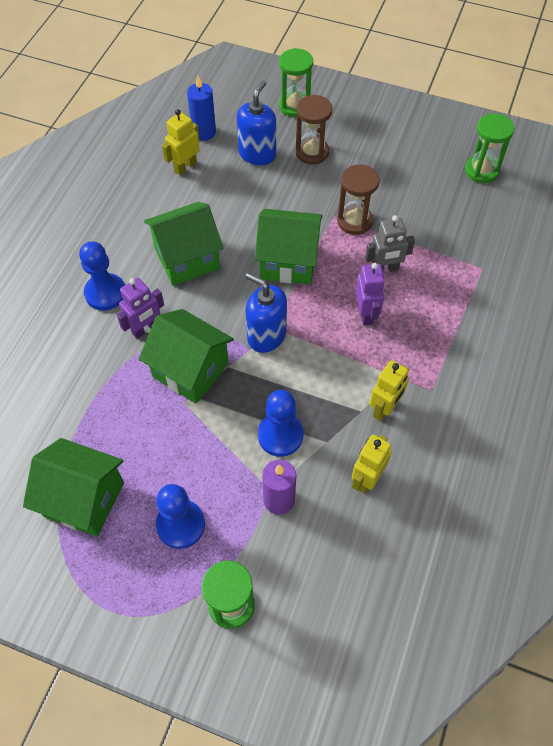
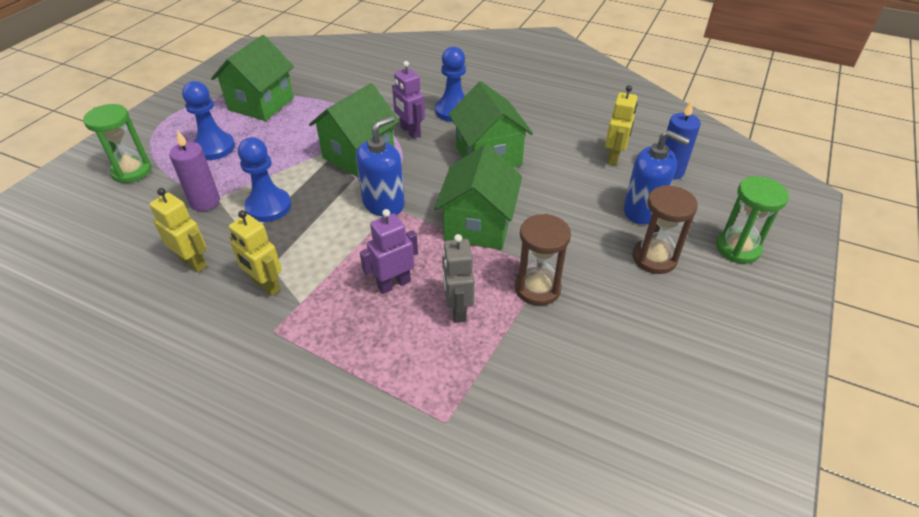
camera: 95 degrees right, 15 degrees down
(185, 167) = (614, 157): yellow robot -> yellow robot turned 60 degrees clockwise
(366, 314) = (394, 284): purple robot -> purple robot turned 150 degrees clockwise
(481, 170) = (648, 462): green hourglass -> none

